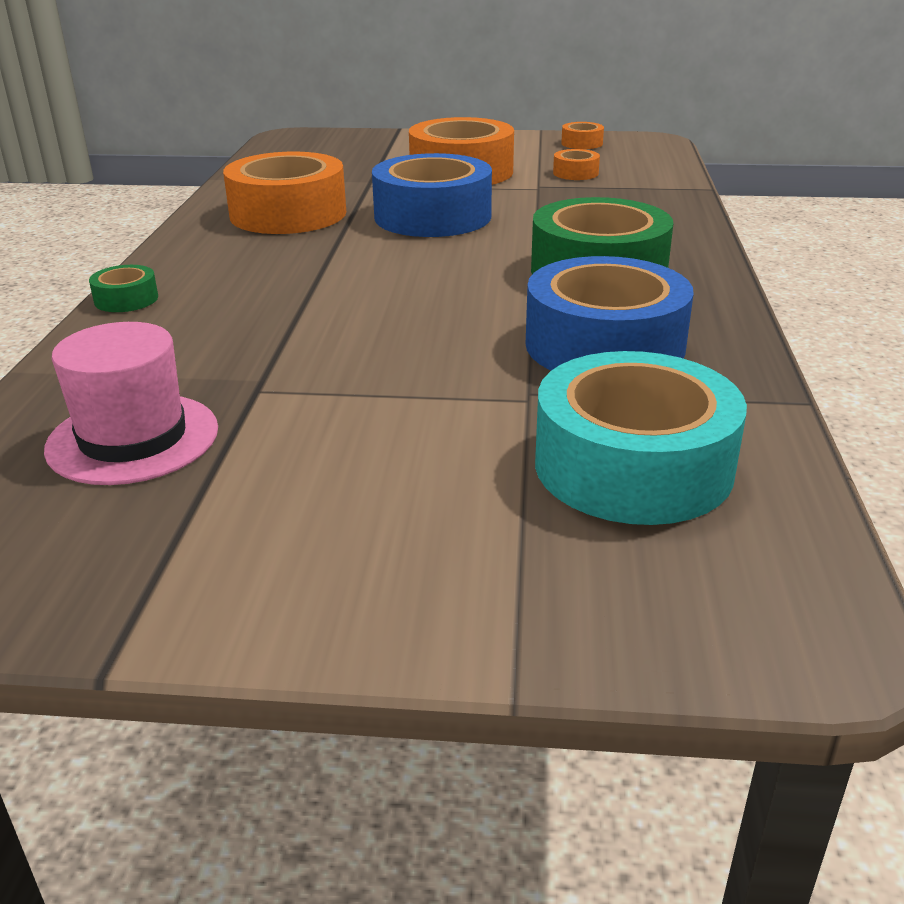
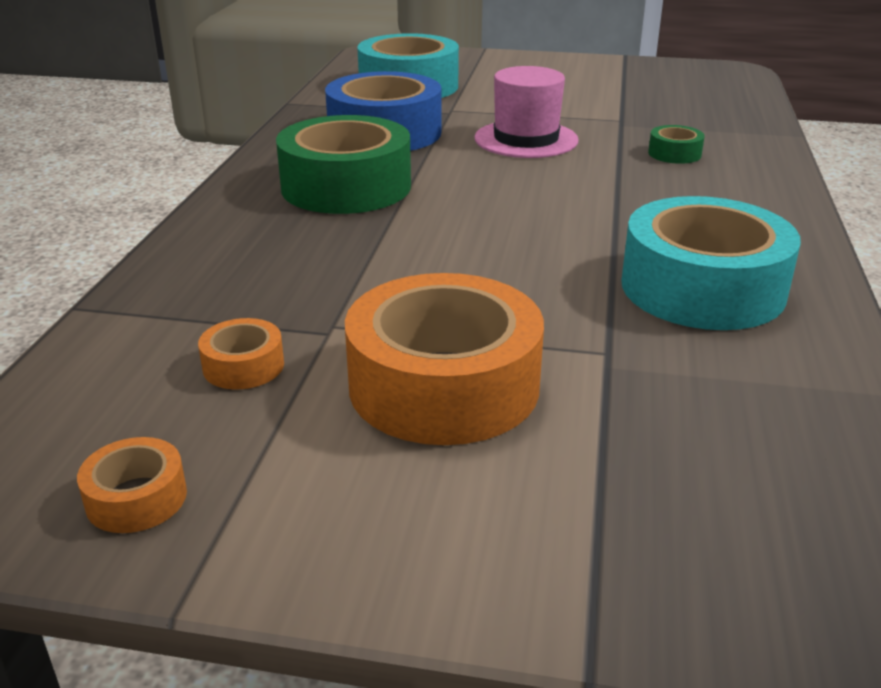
camera: 175 degrees left, 0 degrees up
(126, 299) = (782, 181): green tape -> green tape (674, 153)
(133, 438) = (677, 103): pink hat -> pink hat (526, 139)
(288, 214) = (702, 288): orange tape -> turquoise tape
(432, 216) = (502, 271): blue tape -> none

